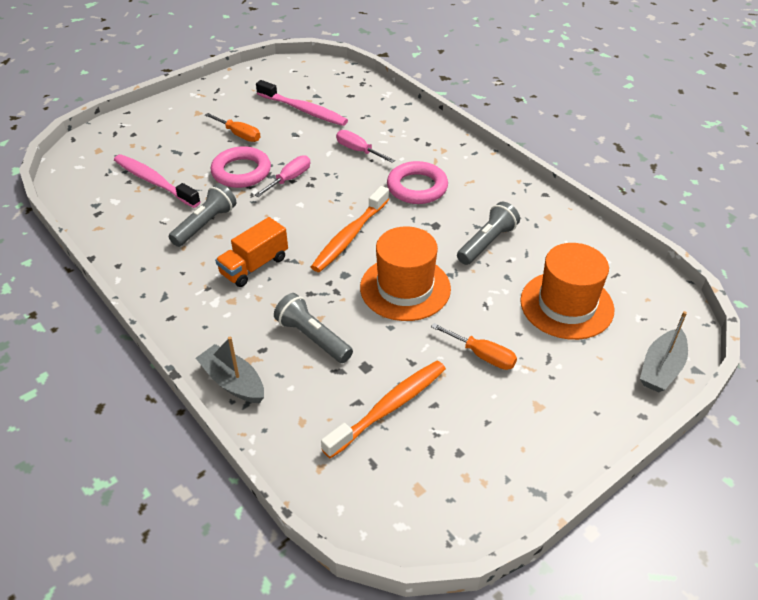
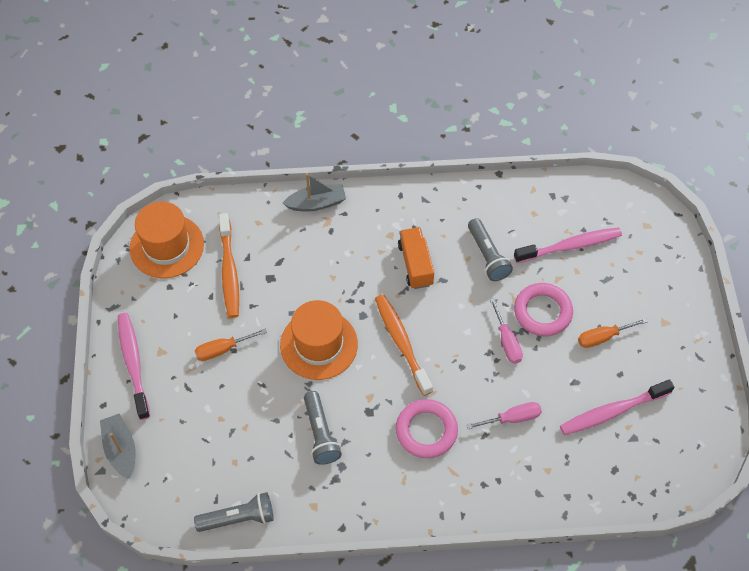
camera: 125 degrees right, 15 degrees up
(313, 338) = (318, 263): grey flashlight -> grey flashlight (238, 518)
(566, 305) = (218, 437): orange hat -> orange hat (167, 246)
(575, 421) = (133, 363): none -> pink toothbrush

